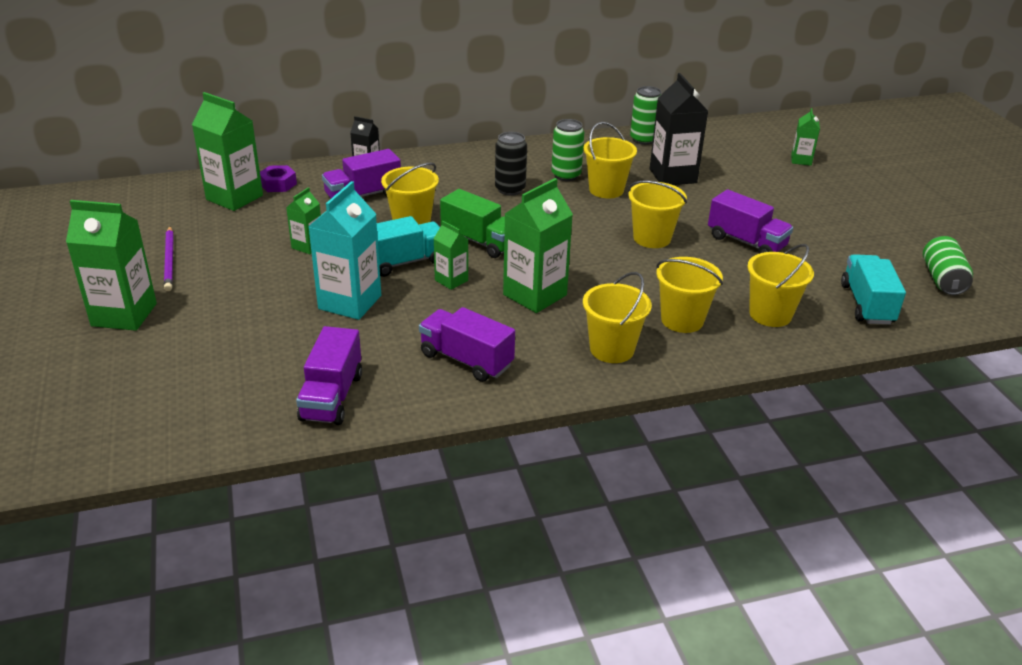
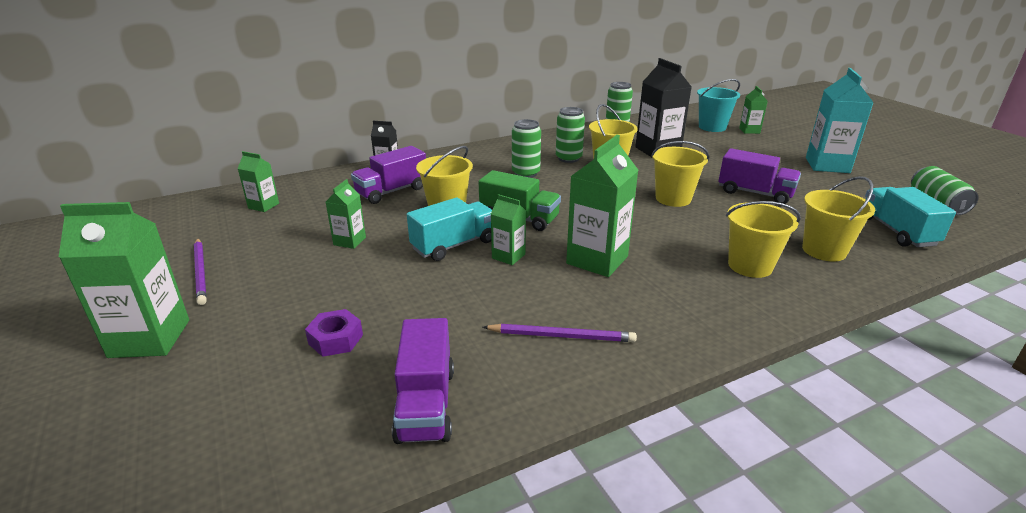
camera: 10 degrees left, 5 degrees down
(234, 197) = (263, 206): green carton -> green carton, size x0.53
(278, 184) = (305, 190): purple nut -> purple nut (336, 339)
(350, 302) = (411, 291): turquoise carton -> turquoise carton (827, 165)
(466, 360) = (562, 336): purple truck -> purple pencil
(510, 189) = (525, 173): black can -> green can
(612, 349) = (704, 303): yellow bucket -> none
(759, 150) = (712, 127): none -> turquoise bucket

